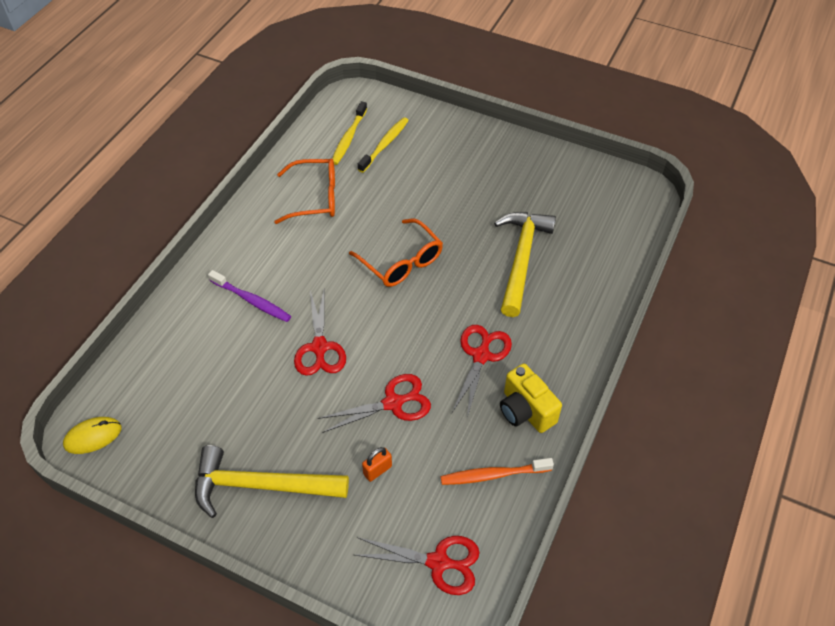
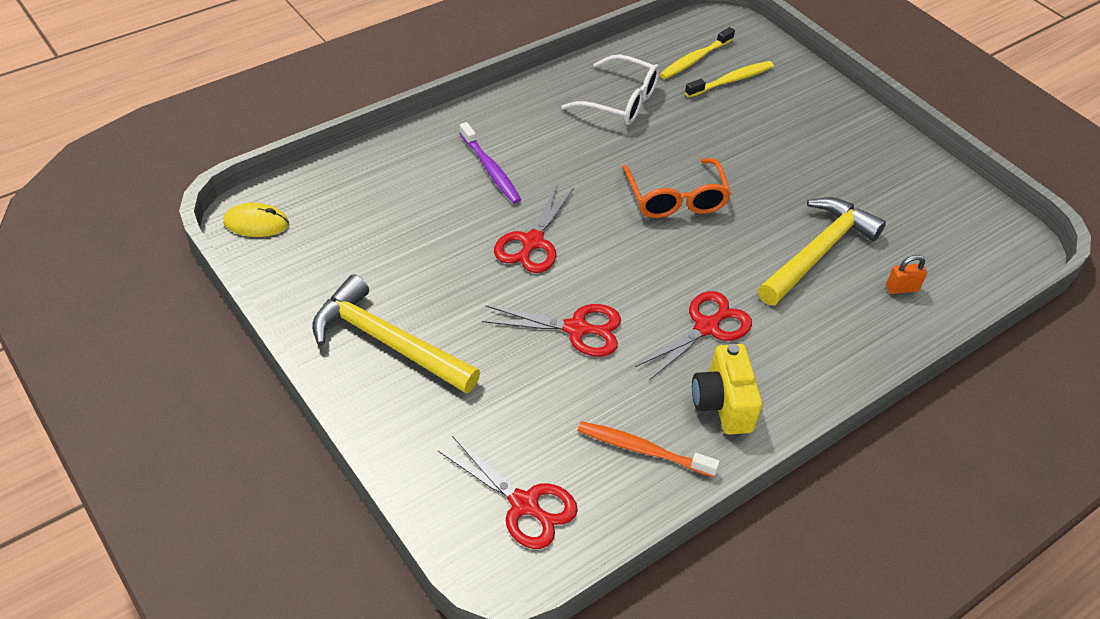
camera: 25 degrees right, 5 degrees down
(315, 198) = (621, 102): orange glasses -> white glasses
(377, 470) = (517, 385): orange padlock -> orange padlock (901, 288)

